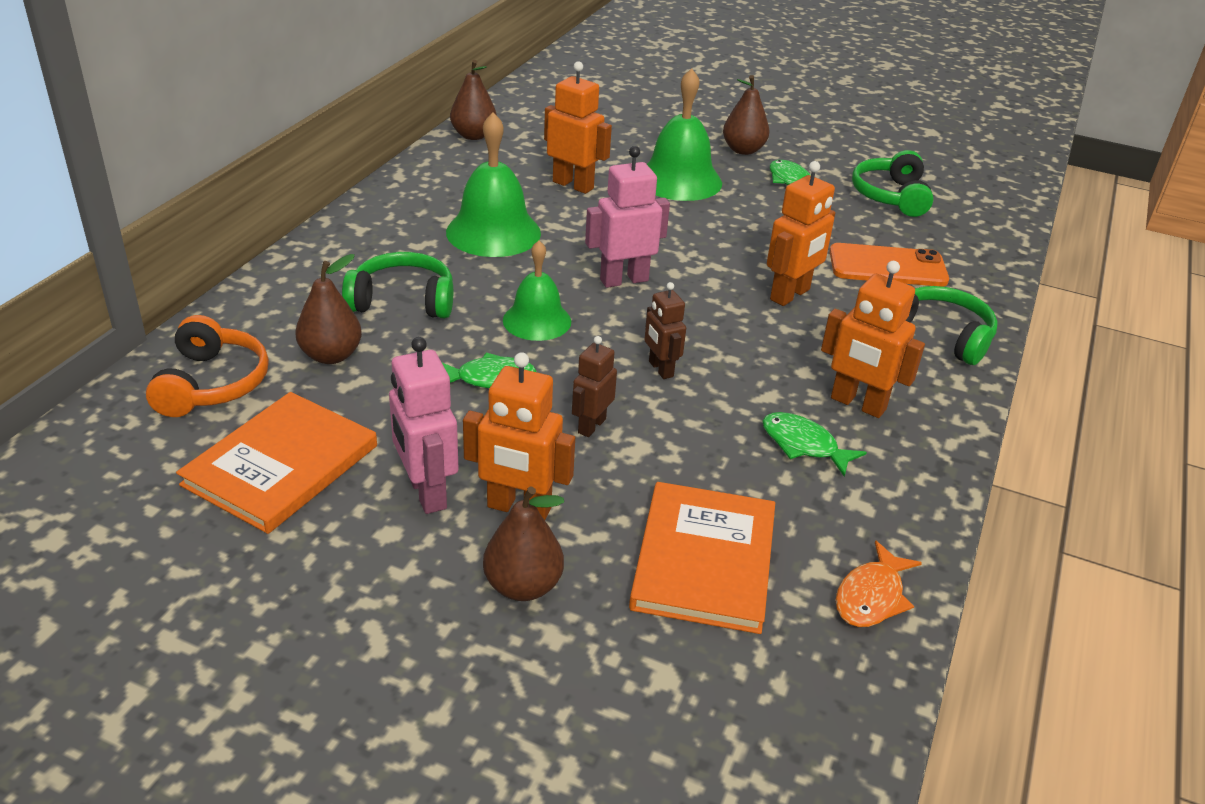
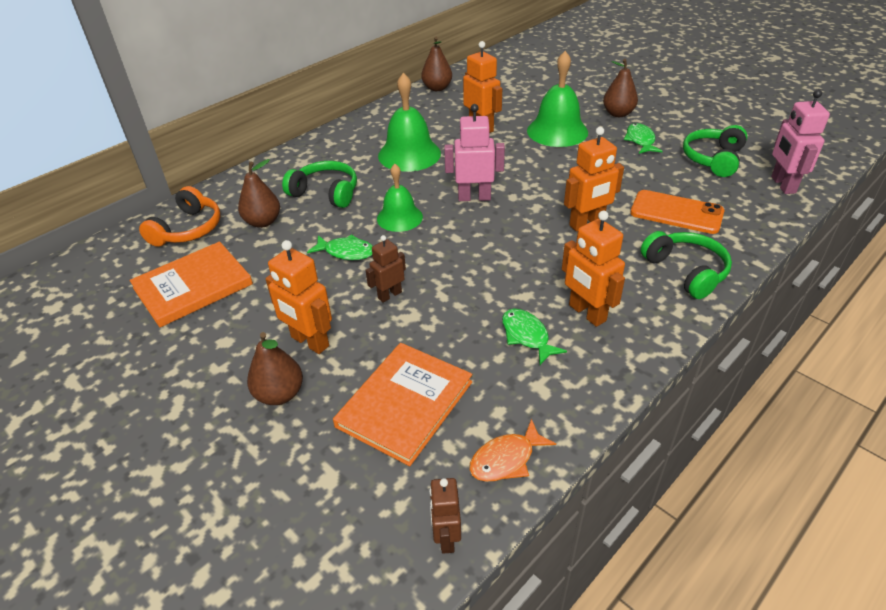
camera: 25 degrees right, 5 degrees up
(426, 492) = (262, 320): pink robot -> pink robot (782, 185)
(660, 369) = (460, 263): brown robot -> brown robot (446, 537)

